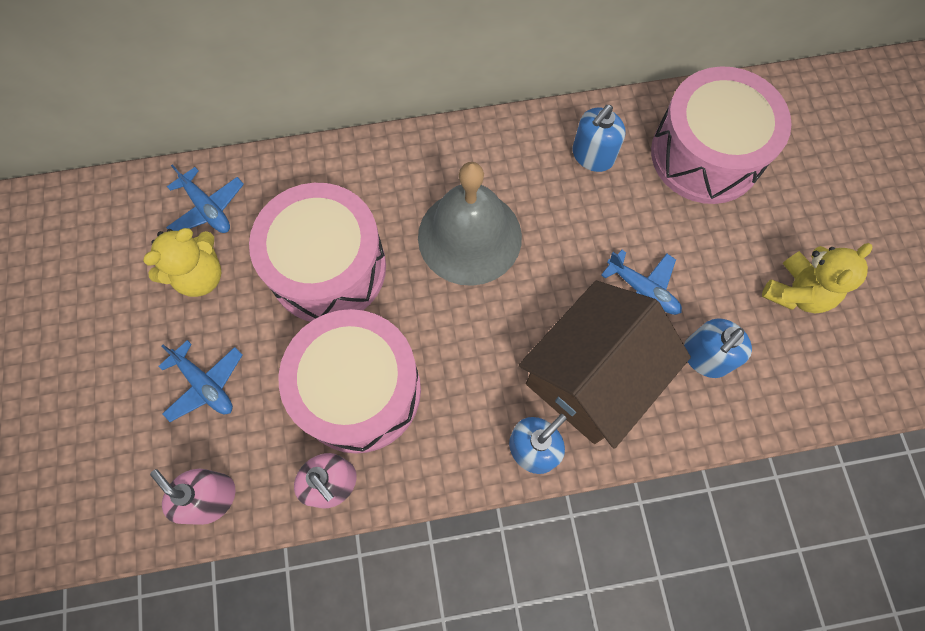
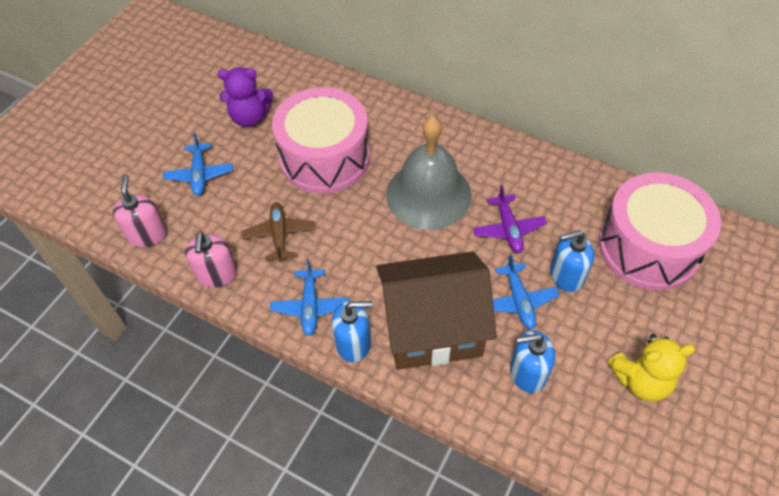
camera: 40 degrees right, 15 degrees down
(200, 276) = (250, 117): yellow teddy bear -> purple teddy bear
(207, 208) = (287, 85): blue plane -> blue plane (310, 306)
(359, 391) = (279, 235): pink drum -> brown plane
(574, 221) = (508, 229): none -> purple plane
(592, 156) = (559, 198): blue soap dispenser -> blue soap dispenser (566, 275)

